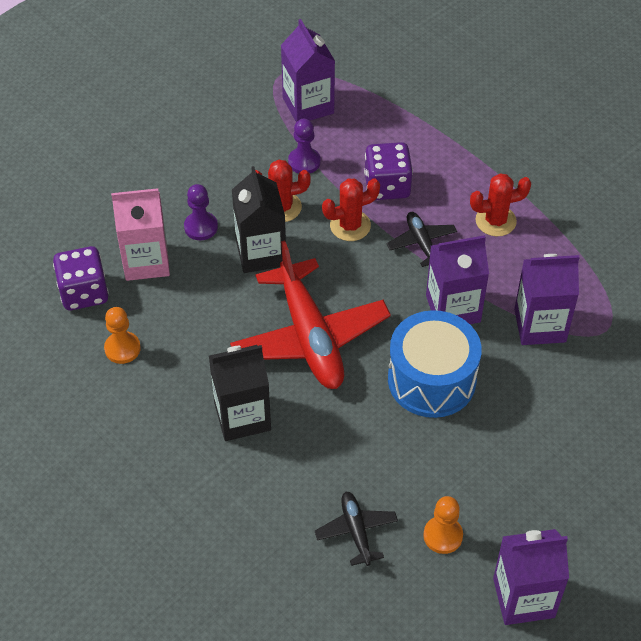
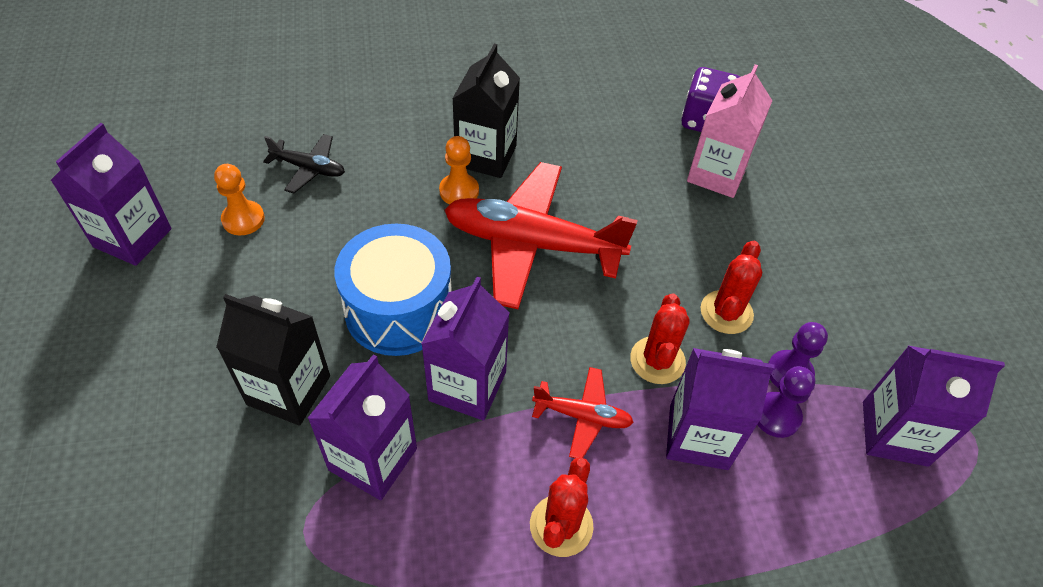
camera: 120 degrees right, 0 degrees up
(122, 348) = (622, 118): orange pawn -> orange pawn (459, 191)
(201, 227) = (738, 232): purple pawn -> purple pawn (776, 416)
(261, 253) = (669, 261): black carton -> black carton (289, 390)
(387, 186) = (698, 436): purple dice -> purple carton
(422, 243) = (582, 416): black plane -> red plane

